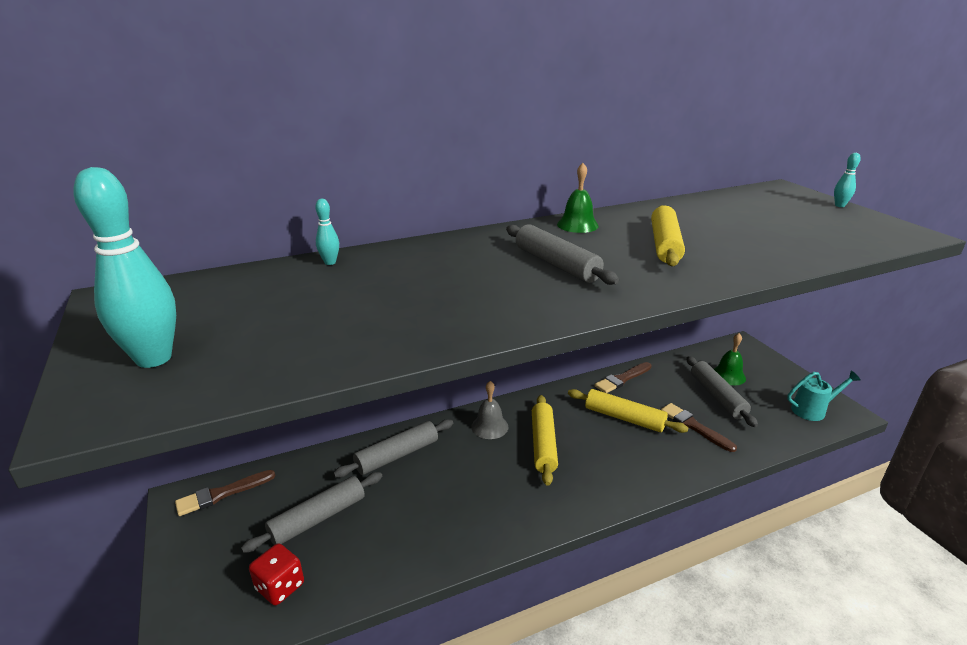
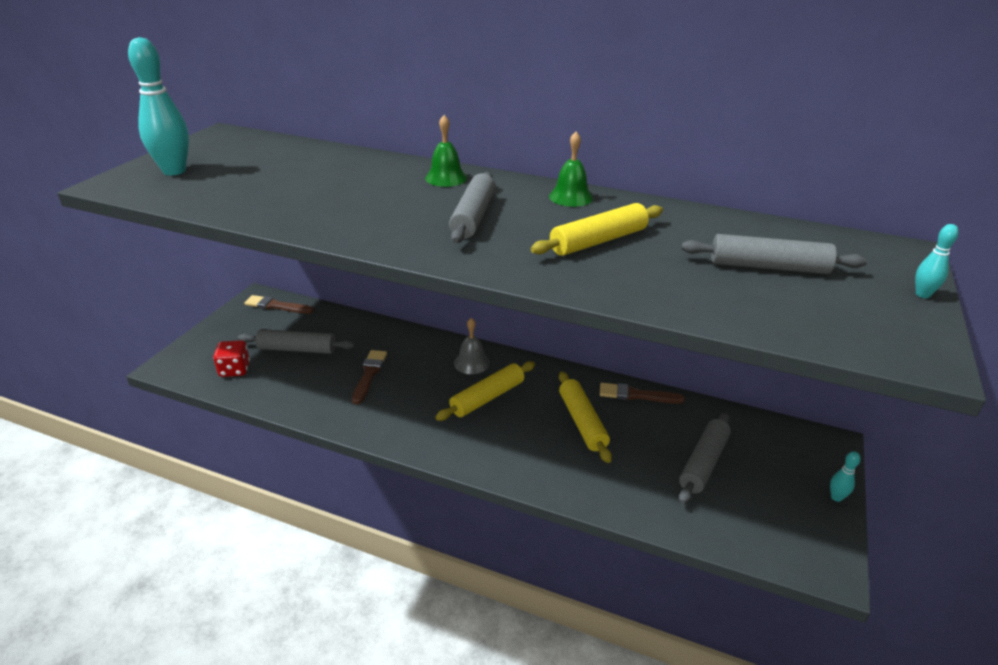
camera: 45 degrees right, 5 degrees up
(330, 262) = (349, 155): turquoise bowling pin -> turquoise bowling pin (836, 497)
(397, 455) = (388, 343): grey rolling pin -> grey rolling pin (768, 267)
(694, 426) = (632, 467): brown brush -> brown brush (369, 374)
(728, 375) = (753, 456): green bell -> green bell (446, 178)
(813, 410) = (790, 540): turquoise watering can -> none

